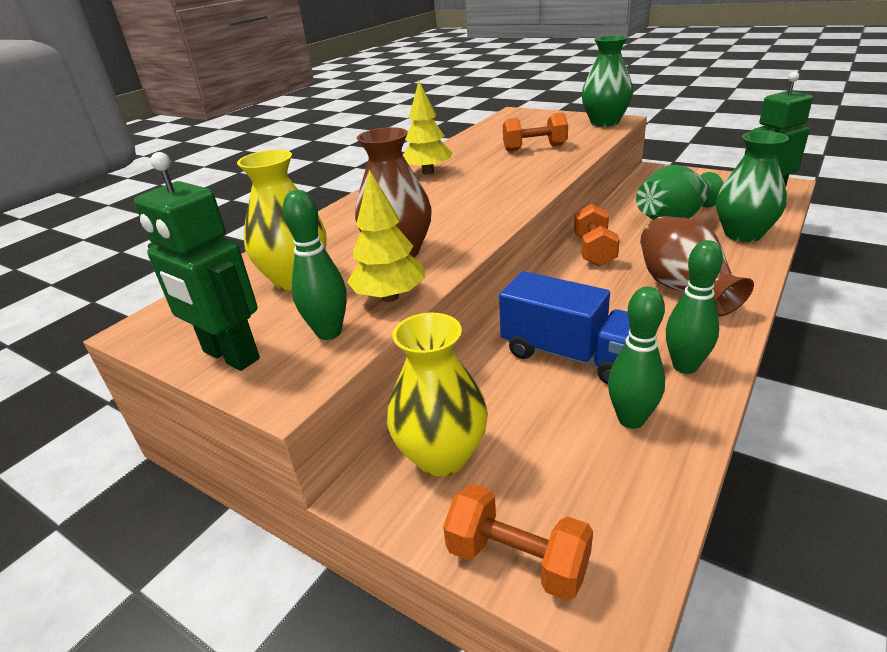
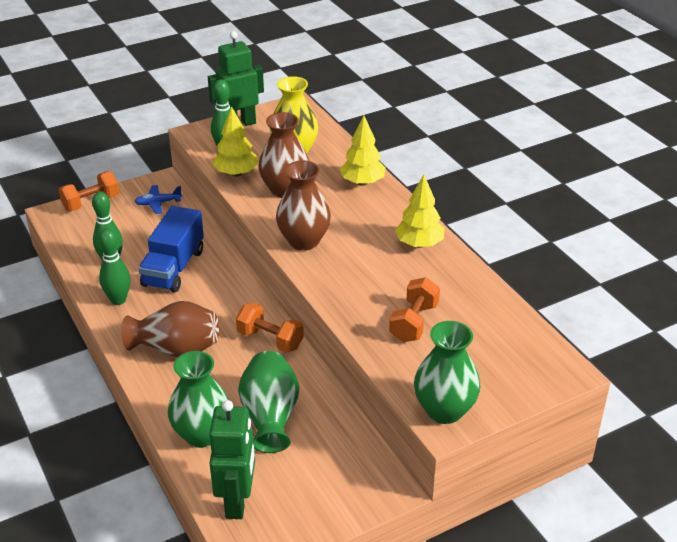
camera: 115 degrees right, 5 degrees up
(342, 220) = (362, 182): none -> yellow tree
(442, 455) = (158, 203): yellow vase -> blue plane
(487, 211) = (304, 241): none -> brown vase
(571, 355) = (174, 268): blue truck -> blue truck turned 45 degrees counterclockwise

